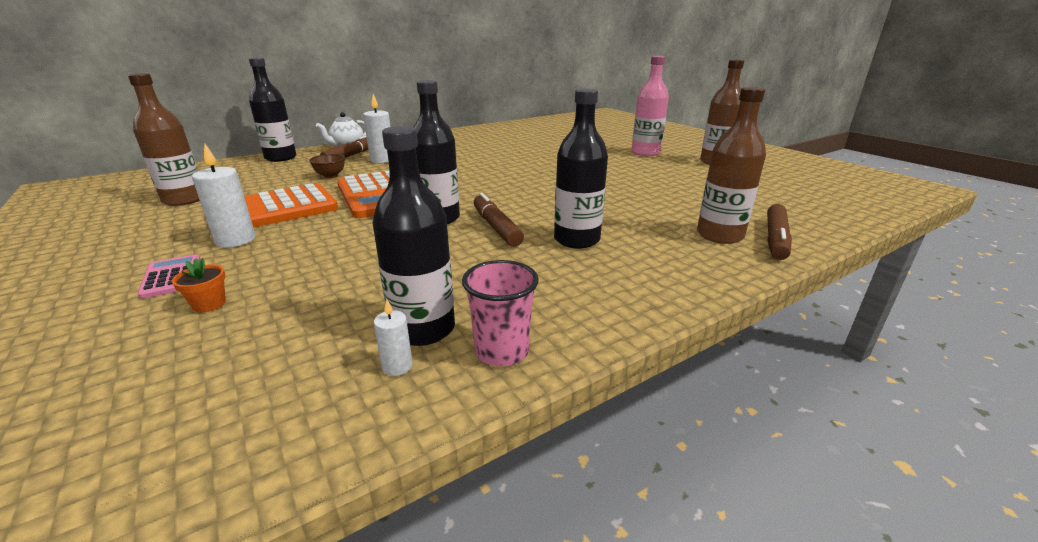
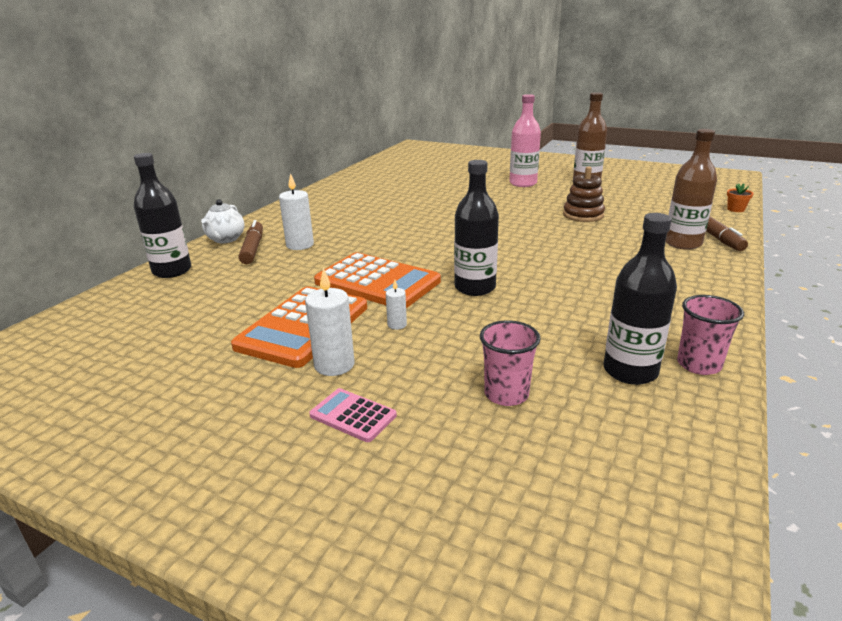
camera: 30 degrees left, 0 degrees up
(184, 200) = (170, 348): brown bottle -> none
(209, 304) = (442, 420): orange flower pot -> orange flower pot (735, 209)
(289, 304) = (506, 394): none -> pink cup
(330, 176) = (282, 276): brown bowl -> none
(397, 366) = (661, 399): white candle -> white candle (397, 325)
(496, 227) = (533, 281): brown marker -> none
(576, 240) = (606, 274): black bottle -> none
(655, 187) = (583, 215): none -> brown stacking toy

